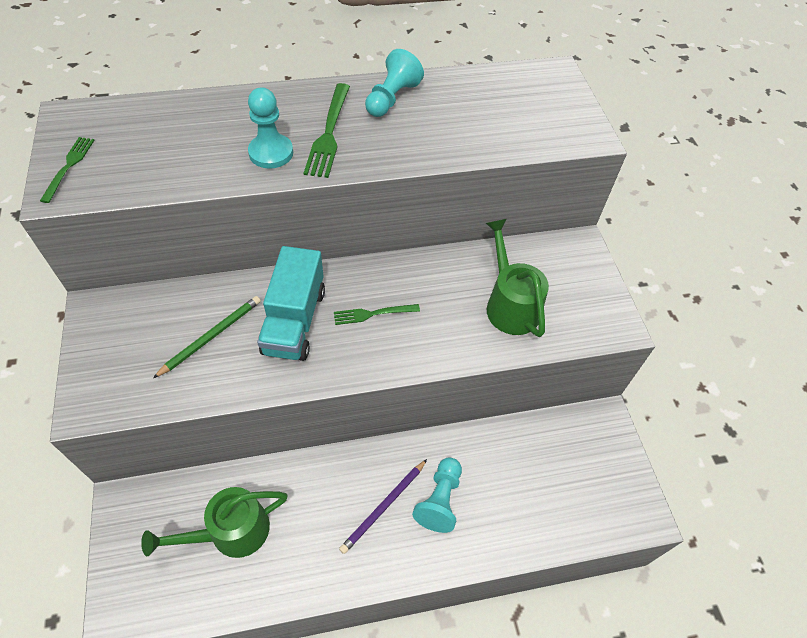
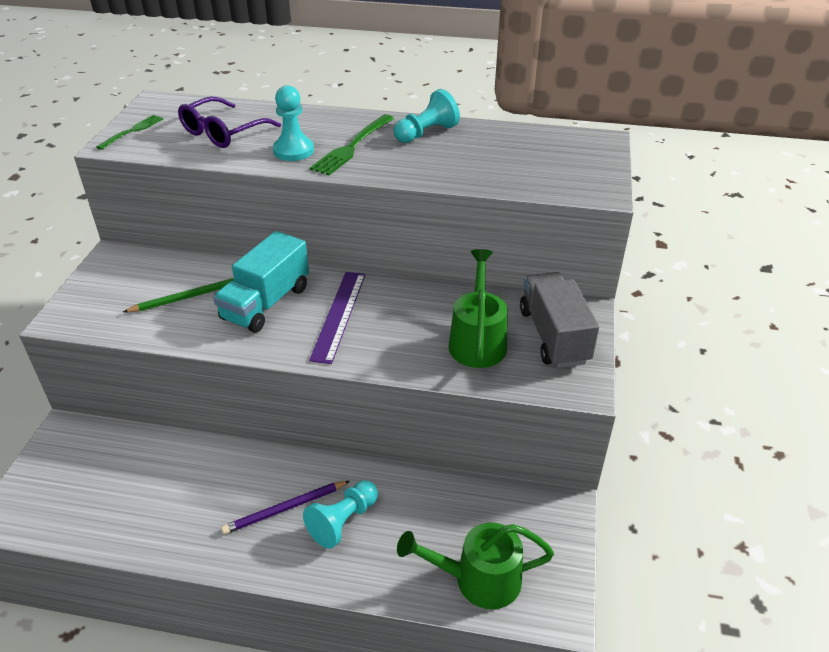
camera: 25 degrees right, 15 degrees down
(177, 145) = (223, 132): none -> purple glasses
(230, 532) = (136, 482): green watering can -> green watering can (478, 579)
(372, 314) = (339, 315): green fork -> purple ruler
(569, 280) = (554, 336): none -> grey truck

